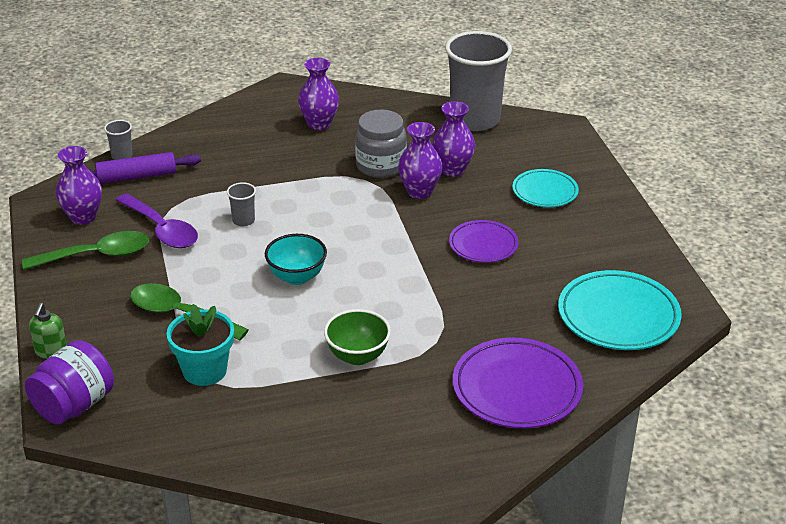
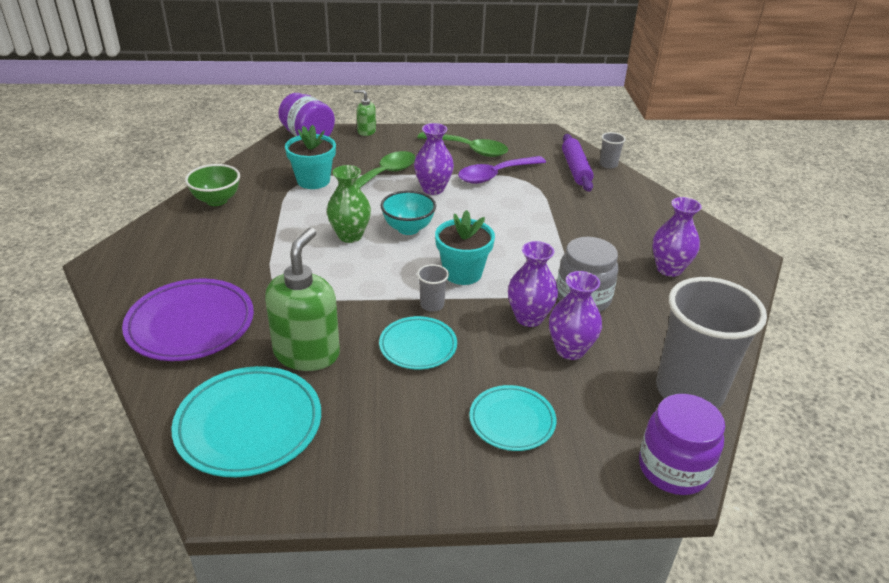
camera: 100 degrees right, 0 degrees up
(83, 217) = (521, 146): purple vase -> purple vase (433, 189)
(97, 255) = (469, 149): green spoon -> green spoon turned 60 degrees counterclockwise
(243, 220) = (499, 211): grey cup -> grey cup (432, 305)
(323, 315) = (350, 236): none -> green vase
(357, 356) = (289, 246): green bowl -> green bowl (217, 200)
(366, 233) = (462, 273): none -> turquoise flower pot
(483, 245) = (418, 346): purple plate -> turquoise plate
(521, 304) = (307, 353): none -> green soap dispenser
(553, 128) = (673, 468): none -> purple jar

